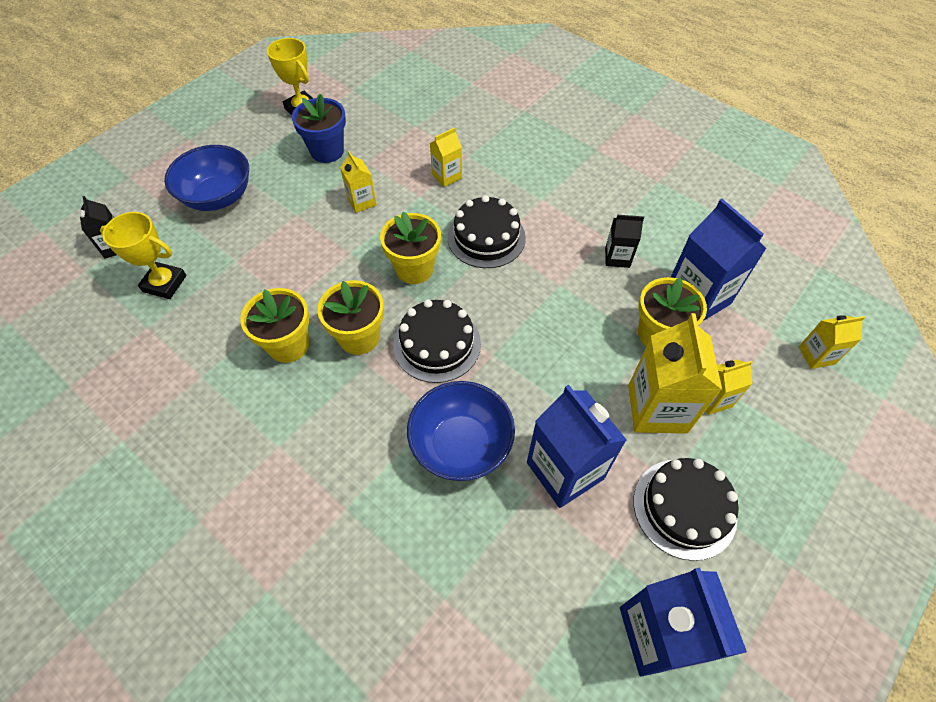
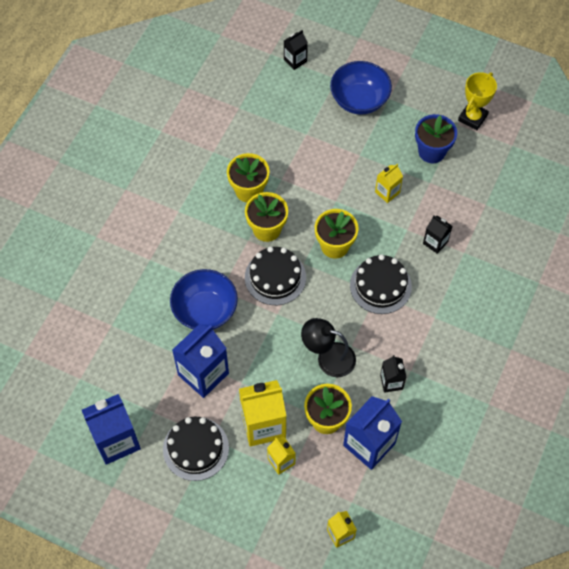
camera: 75 degrees right, 5 degrees up
(164, 283) = (274, 102): yellow trophy -> none
(446, 176) = (435, 242): yellow carton -> black carton
(571, 312) = (328, 357): none -> black lamp

